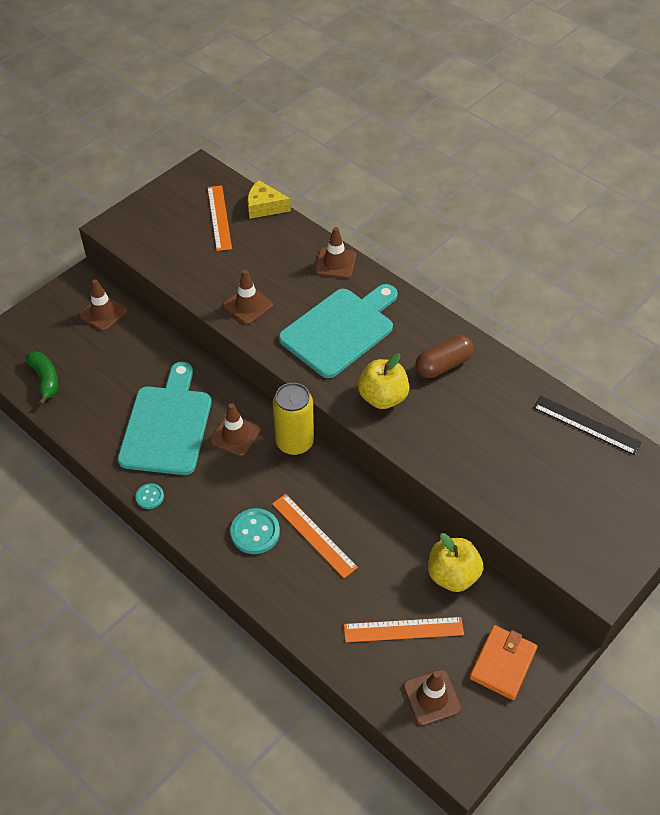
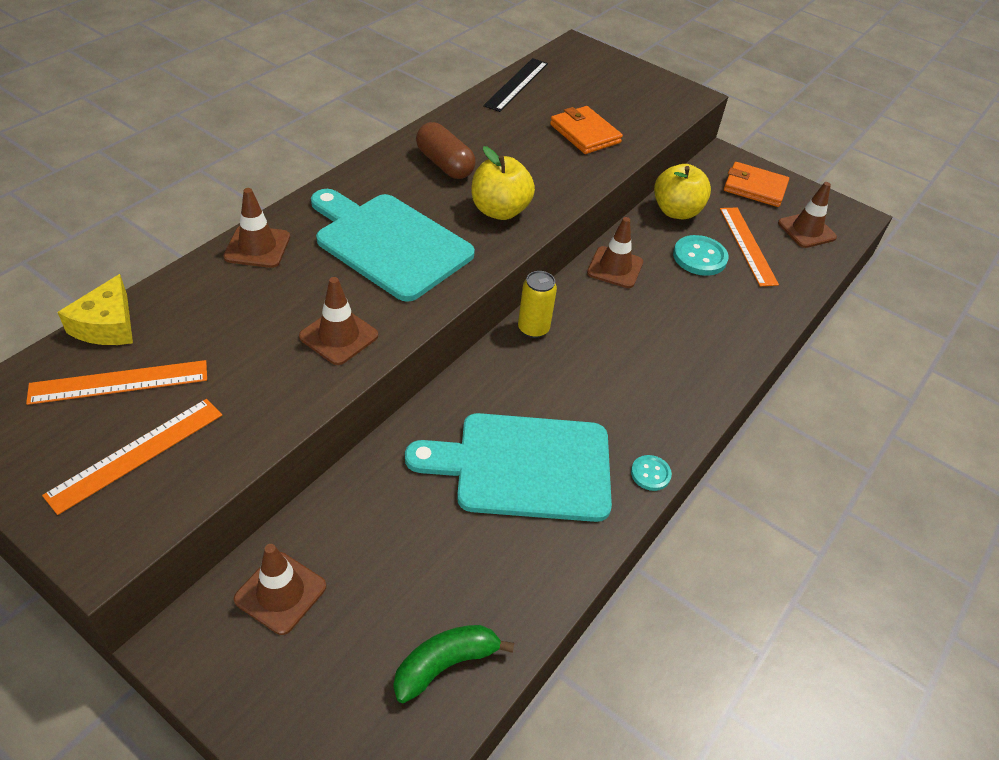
camera: 100 degrees left, 5 degrees down
(235, 435) = (531, 387): brown traffic cone -> brown traffic cone (615, 267)
(255, 532) = (673, 360): turquoise button -> turquoise button (699, 257)
(294, 442) = (533, 328): yellow can -> yellow can, size x0.65
(314, 535) = (661, 309): orange ruler -> orange ruler (136, 453)
(506, 471) = (585, 133): none -> orange wallet

